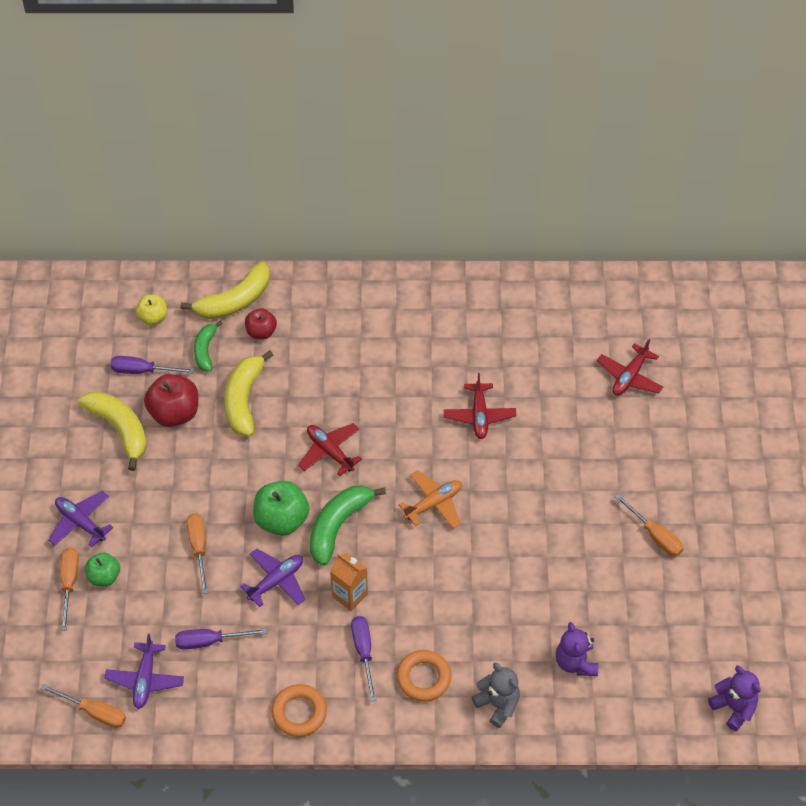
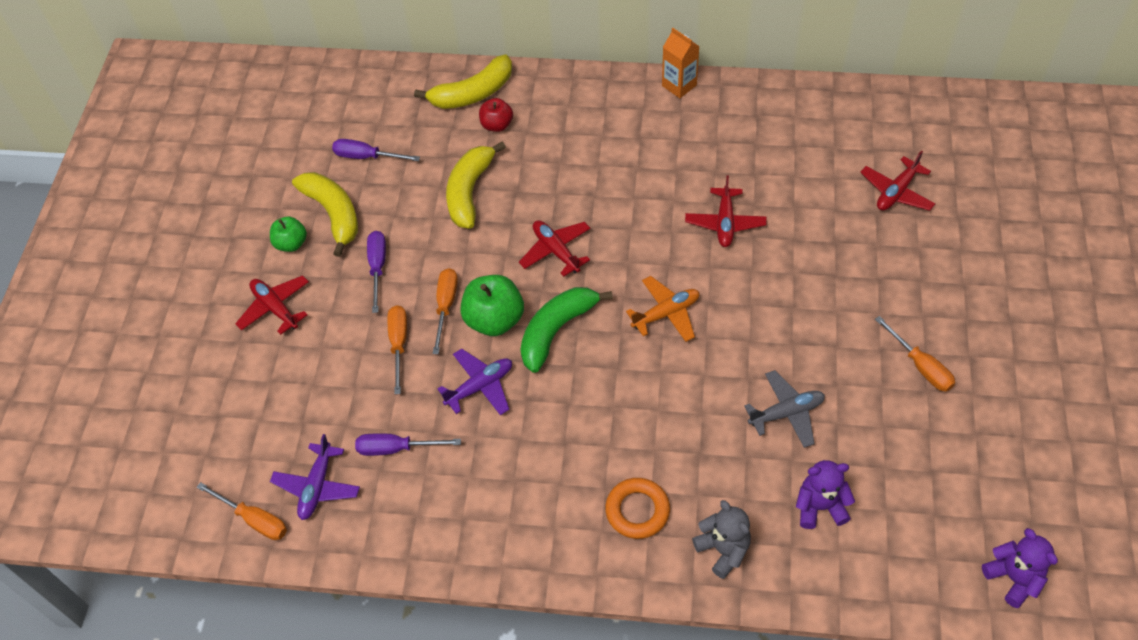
camera: 10 degrees right, 0 degrees up
(69, 583) = (252, 372): orange screwdriver -> orange screwdriver (446, 306)
(80, 522) = (275, 308): purple plane -> red plane
(104, 576) = (291, 368): green apple -> green apple (291, 243)
(153, 317) = (386, 105): yellow apple -> none
(174, 413) = (393, 201): red apple -> none
(205, 350) = (435, 140): green banana -> none
(299, 713) = (487, 540): orange ring -> none
(349, 595) = (561, 408): orange carton -> orange carton (679, 85)
(364, 652) = (570, 475): purple screwdriver -> purple screwdriver (377, 267)
(543, 585) = (786, 413): none -> grey plane
(575, 662) = (820, 507): purple teddy bear -> purple teddy bear turned 90 degrees clockwise

